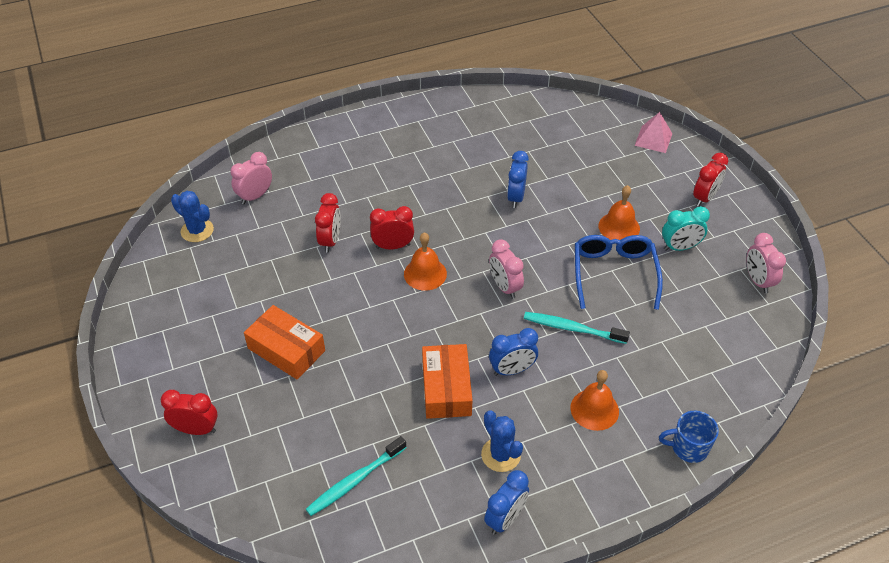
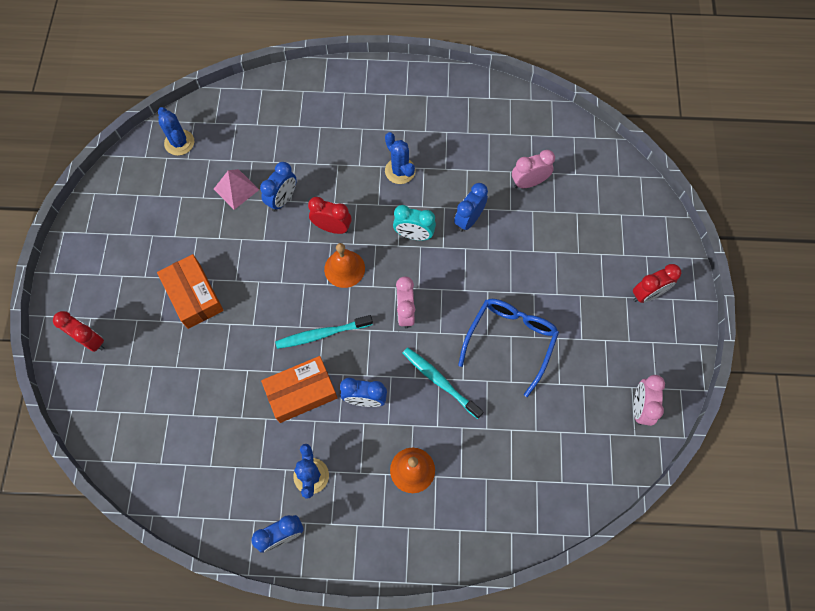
camera: 25 degrees right, 20 degrees up
(255, 196) = (243, 125): pink clock -> pink clock (529, 182)
(330, 241) = (282, 199): red clock -> blue clock
(355, 481) = (186, 444): turquoise toothbrush -> turquoise toothbrush (322, 334)
(429, 182) = (400, 171): none -> blue cactus
(446, 388) = (301, 392): orange box -> orange box turned 45 degrees clockwise
(619, 227) = (545, 292): orange bell -> none
(653, 139) = (639, 206): pink pyramid -> pink pyramid (236, 189)
(680, 247) = (589, 339): turquoise clock -> turquoise clock (414, 235)
(688, 447) = (470, 544): blue mug -> none

